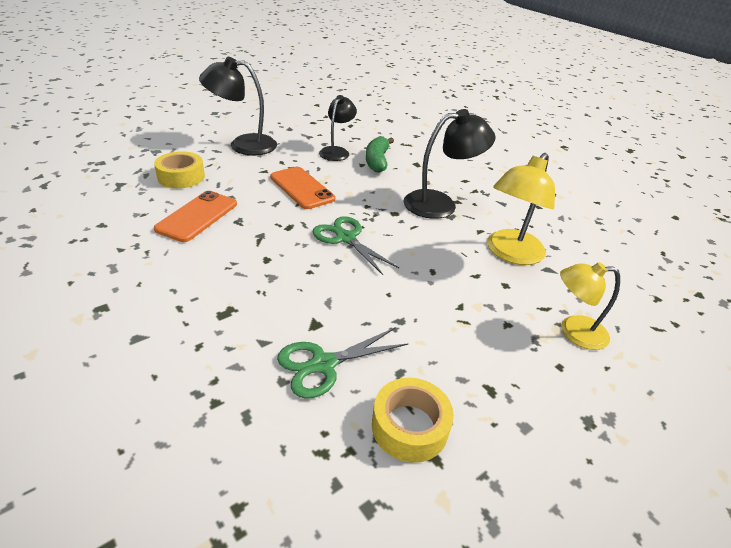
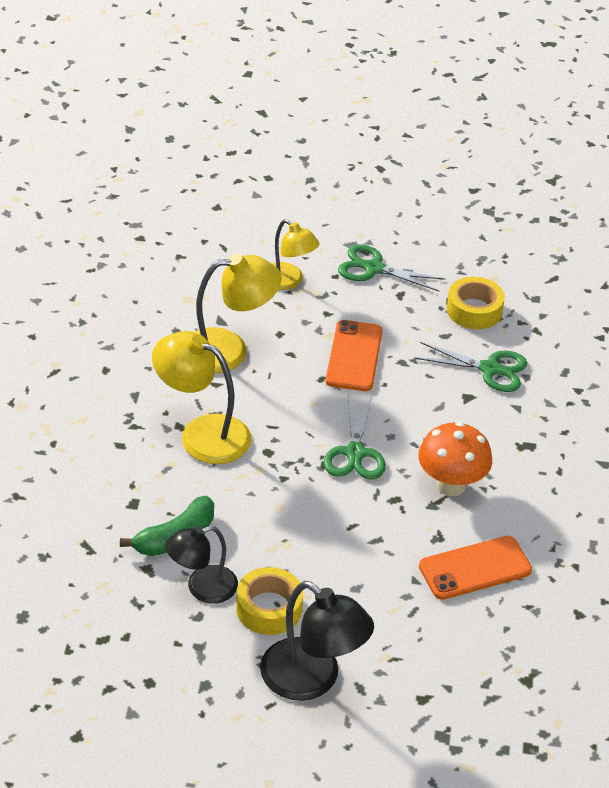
camera: 135 degrees left, 5 degrees up
(181, 177) = (447, 651): yellow tape -> yellow tape (269, 608)
(260, 252) = (451, 485): none -> orange mushroom
(302, 188) = (324, 546): orange phone -> orange phone (354, 356)
(440, 203) = (202, 433): black lamp -> yellow lamp
(551, 402) = (373, 268): none -> green scissors

